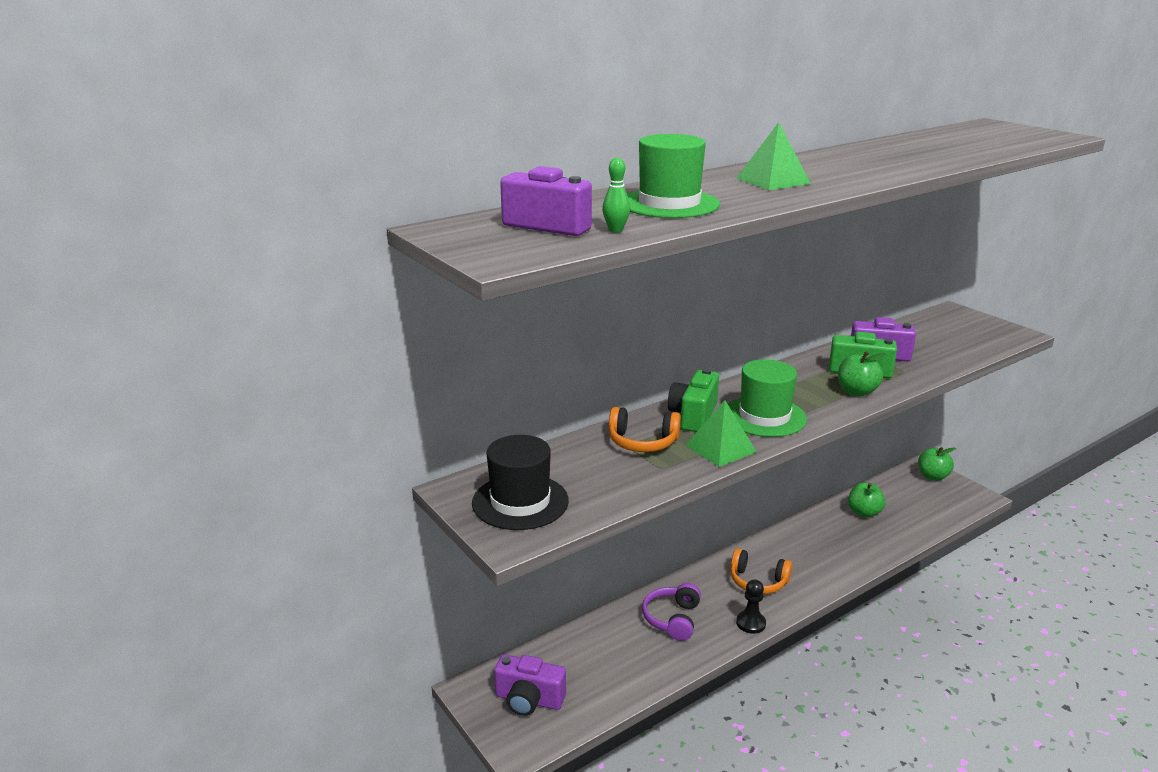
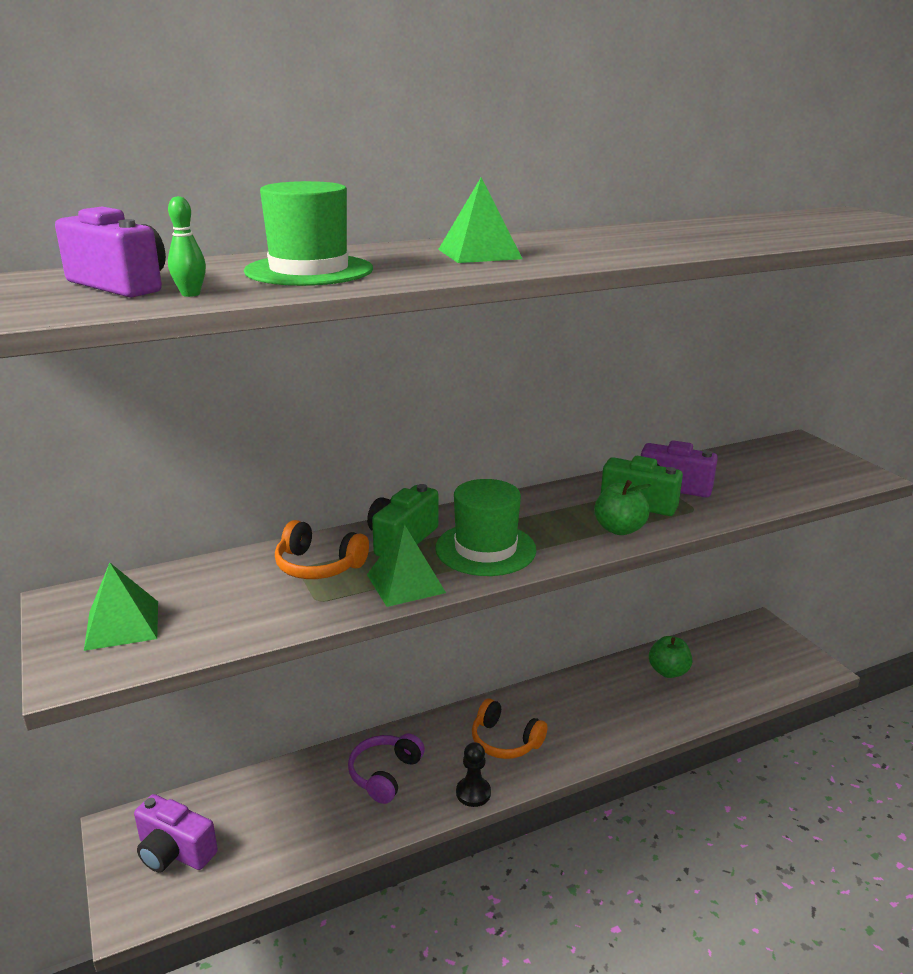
camera: 10 degrees right, 0 degrees up
(520, 502) = (122, 625): black hat -> green pyramid
(932, 476) = (770, 636): green apple -> none

